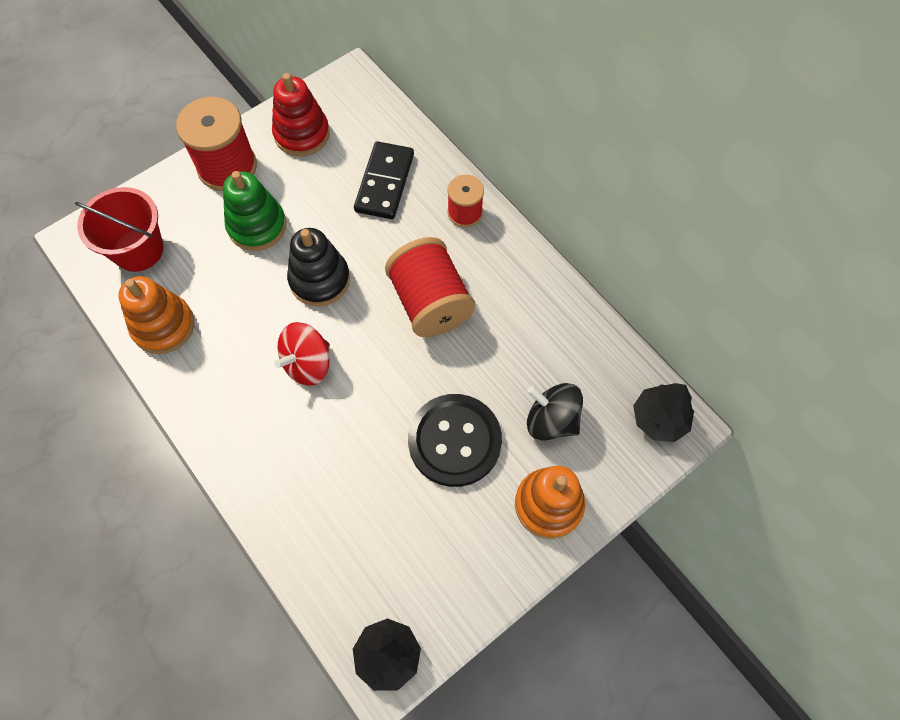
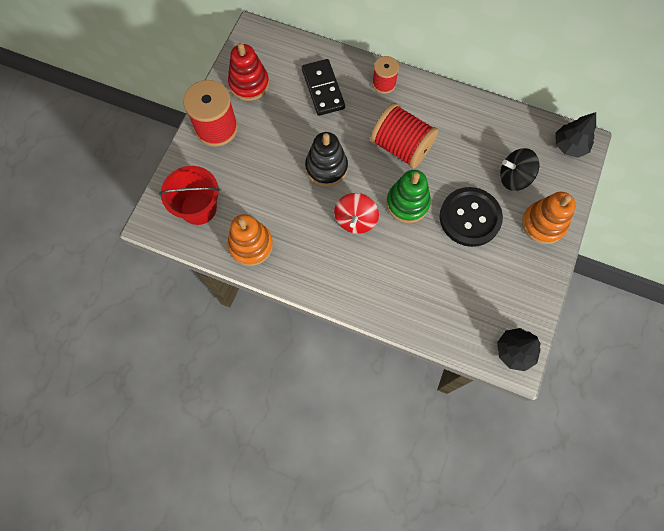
camera: 30 degrees left, 5 degrees up
(257, 226) = (263, 155): green stacking toy -> green stacking toy (407, 203)

